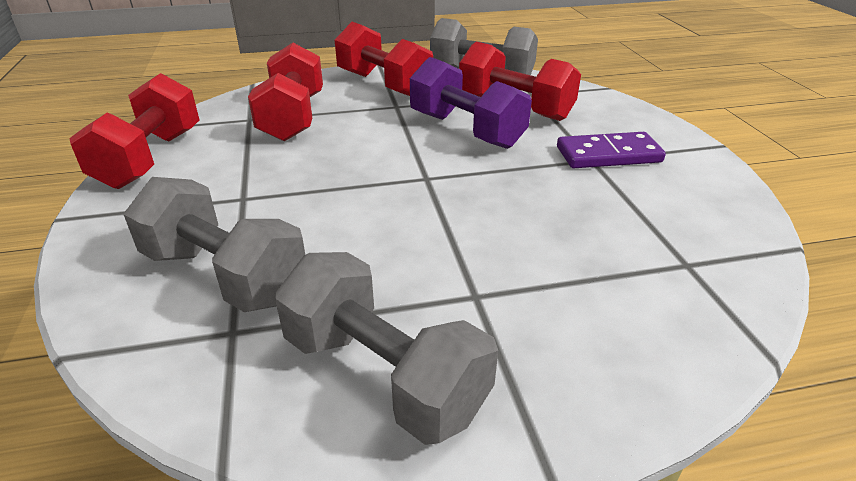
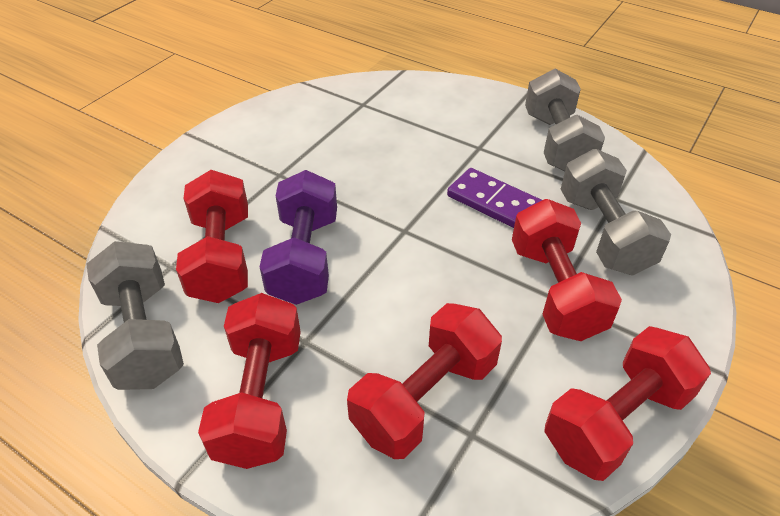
camera: 135 degrees left, 10 degrees up
(246, 202) = (555, 290): none -> red dumbbell
(608, 155) = (263, 170): purple domino -> purple domino (494, 202)

